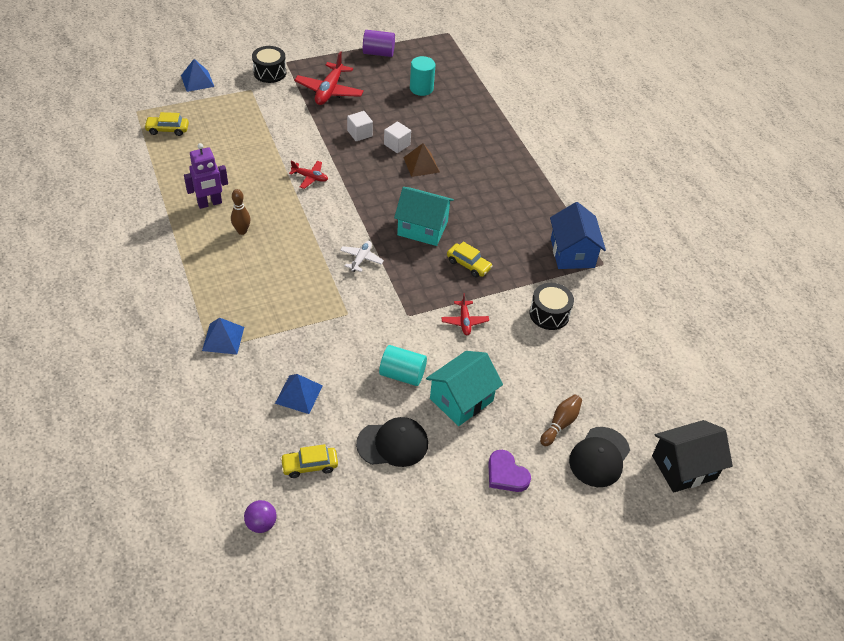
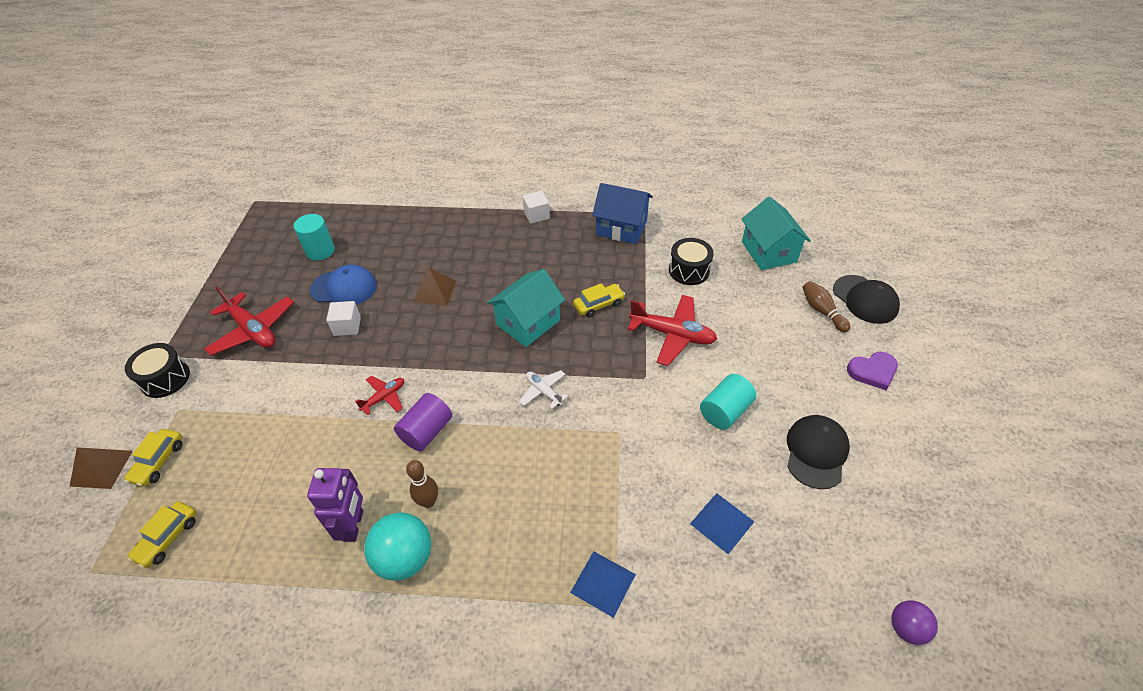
camera: 60 degrees left, 0 degrees up
(197, 81) = (101, 468): blue pyramid -> brown pyramid
(199, 235) = (405, 558): none -> turquoise ball
(309, 465) = (830, 545): yellow car -> yellow car (158, 461)
(378, 53) = (231, 265): purple cylinder -> purple cylinder (426, 431)
(394, 116) = (344, 288): none -> blue cap
(397, 145) = (390, 300): white cube -> white cube (536, 215)
(461, 399) = (773, 373): turquoise house -> turquoise house (768, 252)
(464, 321) = (672, 334): red plane -> red plane, size x1.81
(684, 467) = (885, 252): black house -> none

